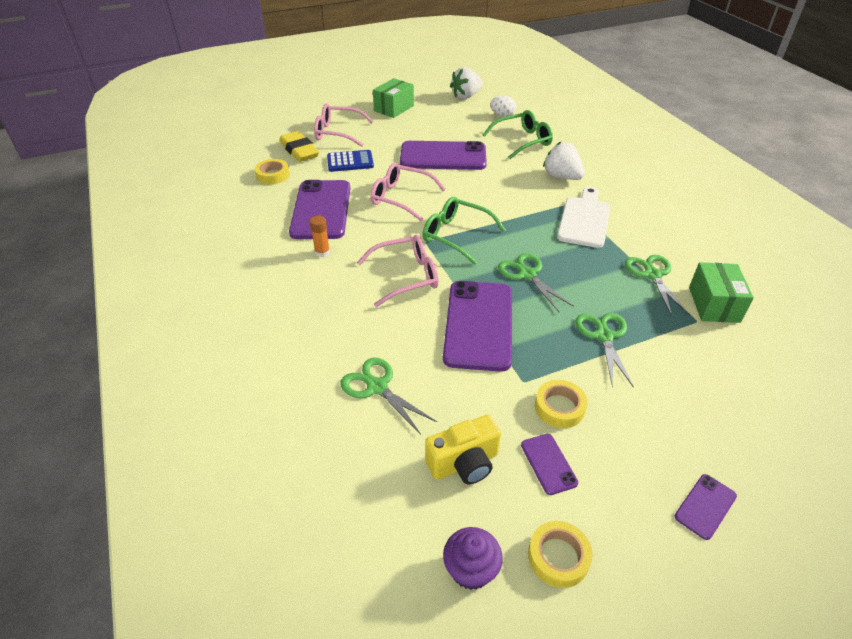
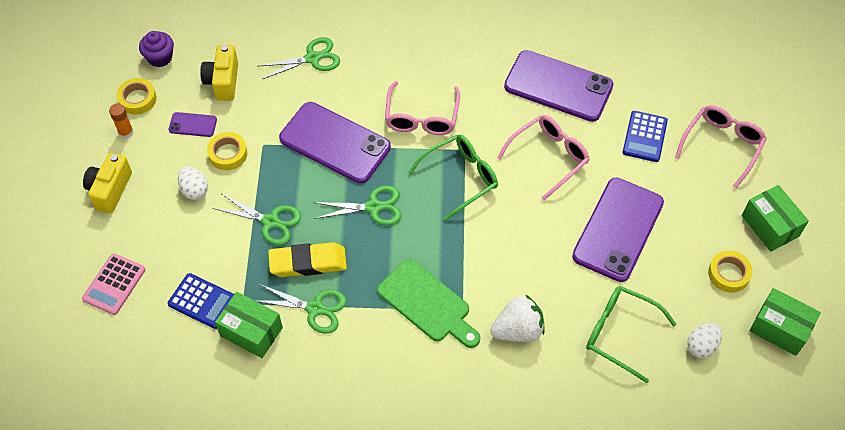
camera: 115 degrees right, 15 degrees up
(273, 175) = (644, 64): yellow tape -> yellow tape (728, 274)
(299, 150) = (690, 98): yellow eraser -> yellow eraser (308, 262)
(322, 252) = (488, 69): orange glue stick -> orange glue stick (126, 132)
(466, 96) = (779, 329): white strawberry -> green box
(522, 141) = (620, 333): green glasses -> green glasses turned 120 degrees clockwise
(584, 219) = (427, 304): white cutting board -> green cutting board
(627, 416) = (194, 190): none -> white egg
(705, 506) = (110, 190): purple phone -> yellow camera
(727, 350) = (202, 301): none -> blue calculator
(793, 431) = (114, 284): none -> pink calculator

